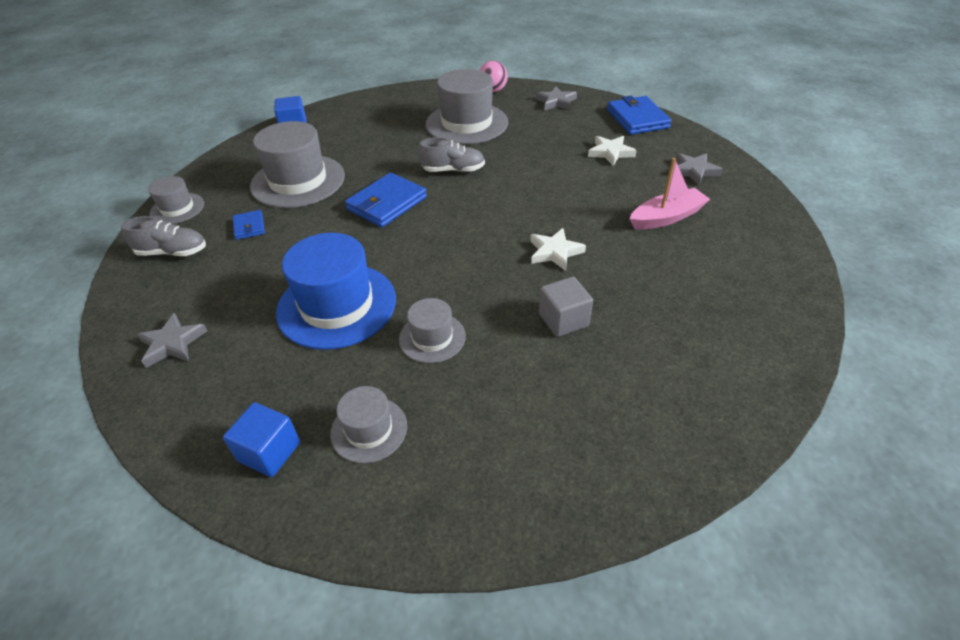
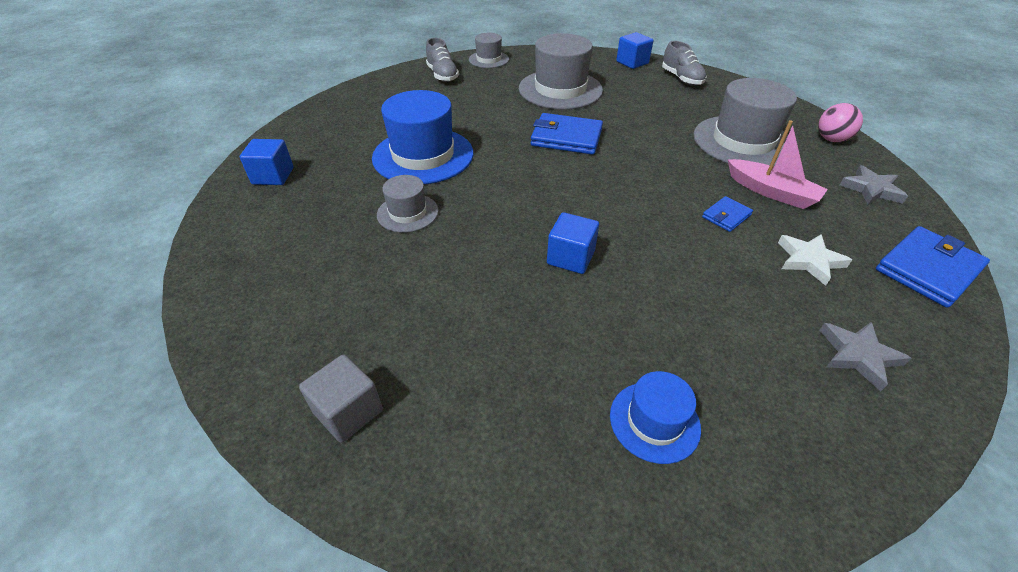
camera: 65 degrees right, 0 degrees up
(172, 343) = (357, 108): grey star -> none
(249, 227) = (488, 91): blue wallet -> blue wallet (726, 216)
(369, 429) = (300, 211): grey hat -> none
(453, 170) = (650, 157): grey shoe -> grey shoe (681, 79)
(555, 252) = (570, 257): white star -> blue cube
(563, 320) = (468, 288): grey cube -> grey cube (348, 411)
(666, 217) = (713, 342): pink boat -> pink boat (771, 192)
(722, 264) = (654, 421): none -> blue hat

